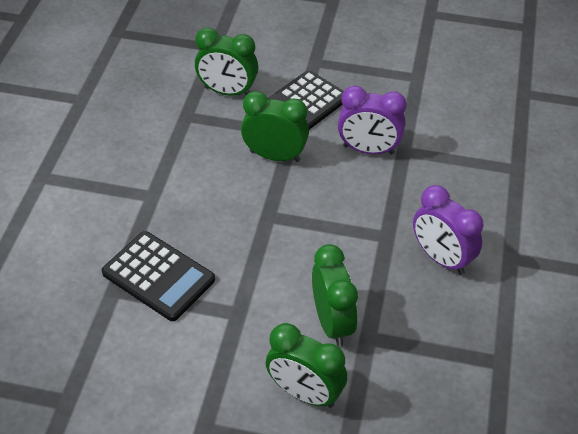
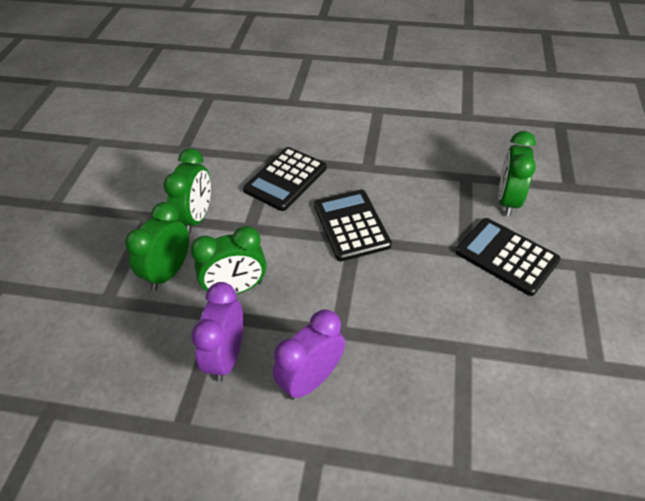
camera: 90 degrees right, 0 degrees up
(247, 217) = (351, 225): none -> black calculator
(275, 156) = (430, 240): green clock -> green clock (196, 218)
(368, 150) = (456, 315): purple clock -> purple clock (226, 356)

